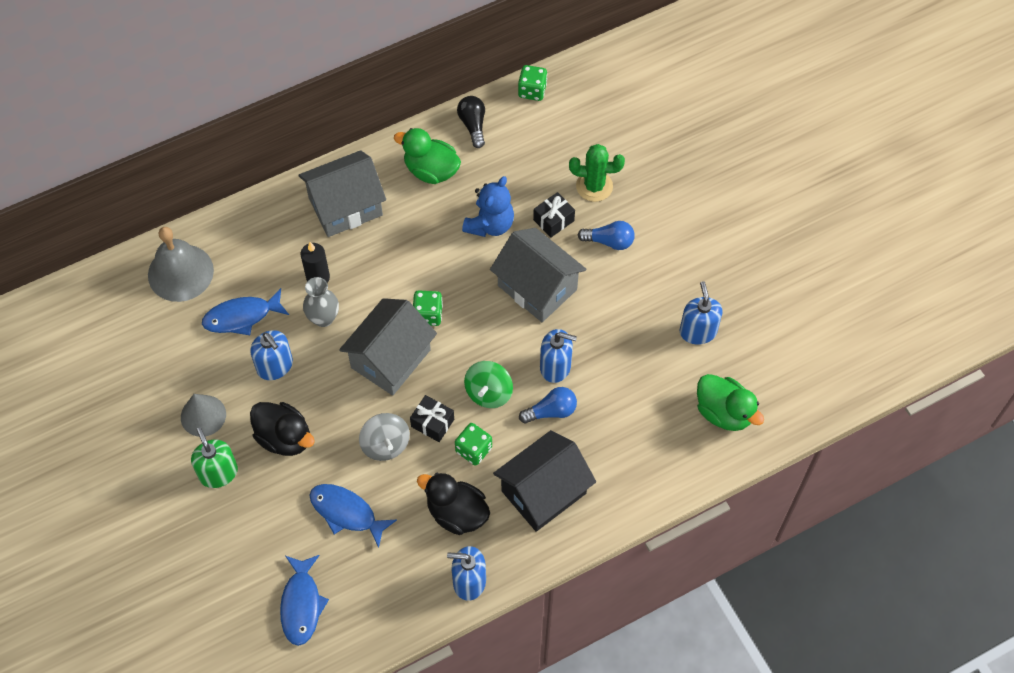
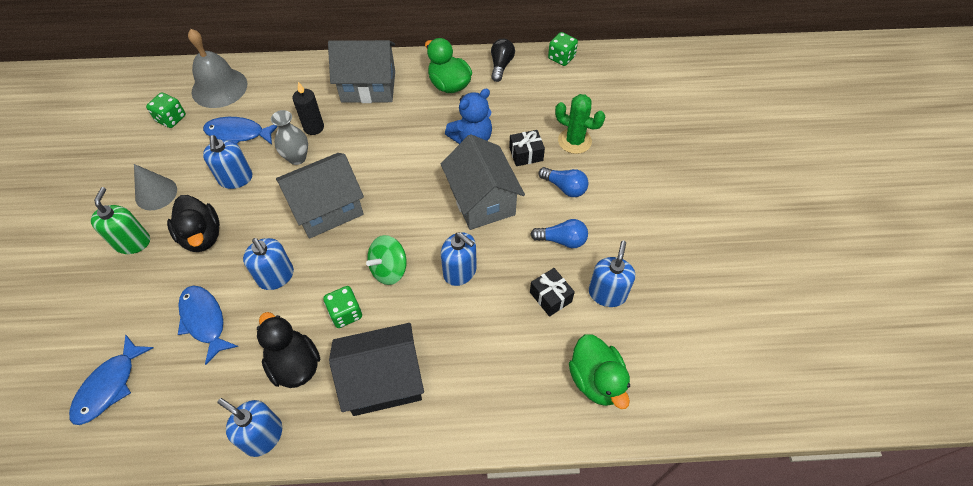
camera: 25 degrees right, 5 degrees down
(385, 444) = (276, 276): grey spinning top -> blue soap dispenser
(428, 315) = (379, 187): green dice -> green dice (171, 119)
(432, 423) = (326, 275): black gift -> black gift (550, 297)
(551, 411) = (433, 309): blue light bulb -> blue light bulb (562, 240)

